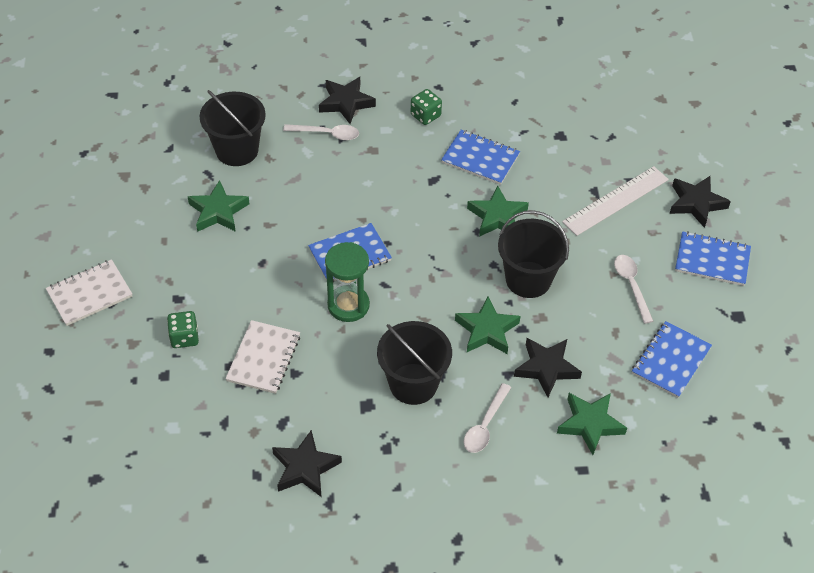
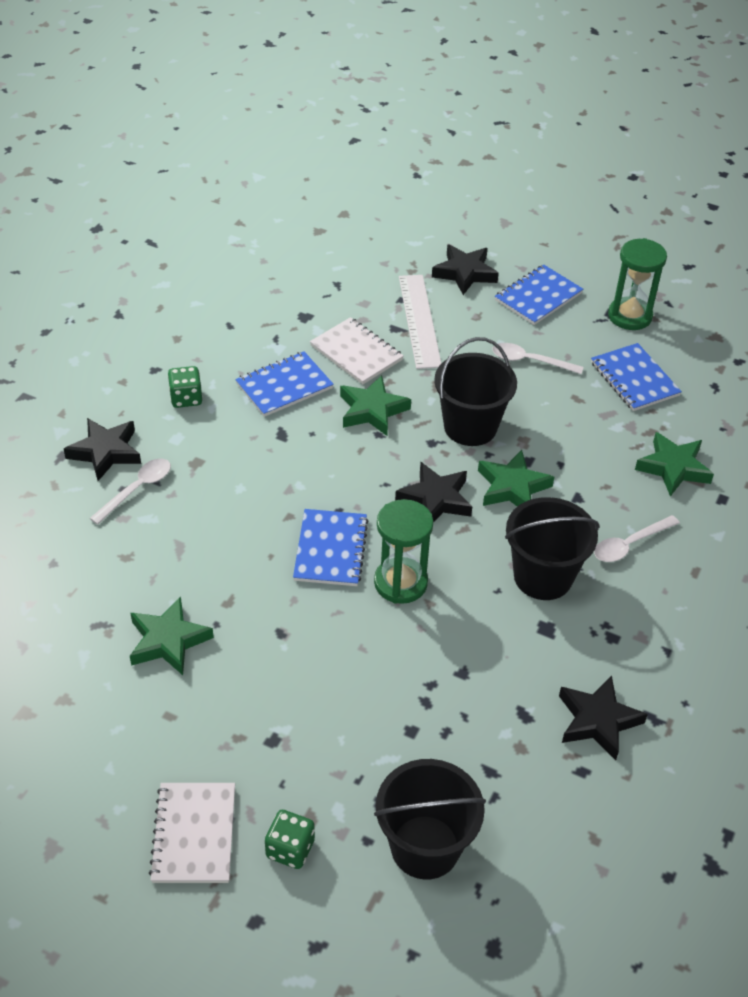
camera: 60 degrees left, 5 degrees down
(184, 337) = (338, 758): green dice -> green dice (290, 849)
(237, 150) = (87, 581): black bucket -> black bucket (425, 847)
(263, 358) = (422, 692): white notebook -> white notebook (356, 353)
(485, 425) = (629, 544): white spoon -> white spoon turned 90 degrees clockwise
(546, 368) = (588, 466): black star -> black star (435, 499)
(745, 329) = (629, 316): none -> green hourglass

